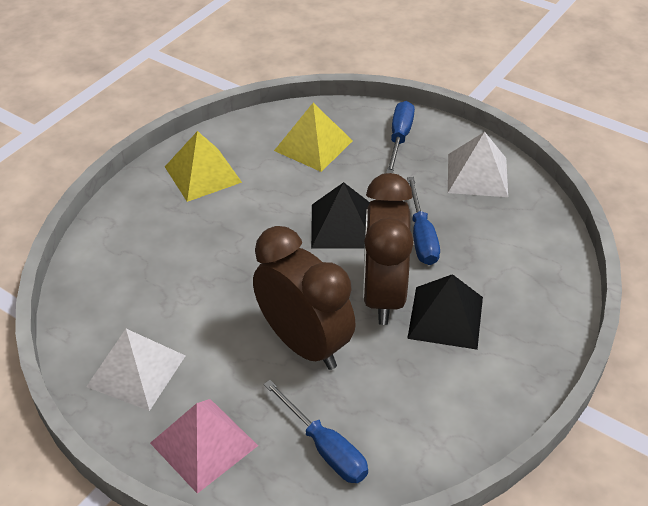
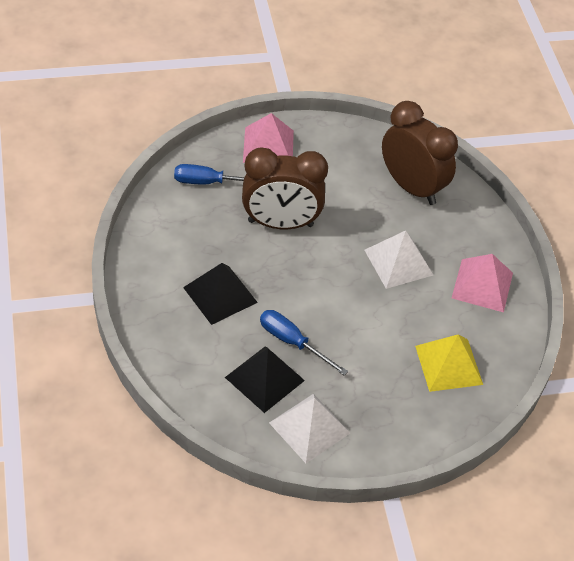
camera: 130 degrees right, 5 degrees up
(136, 371) = (345, 153): white pyramid -> white pyramid (398, 262)
(203, 174) = (482, 285): yellow pyramid -> pink pyramid
(342, 225) = (349, 313): black pyramid -> black pyramid (264, 379)
(383, 294) = (271, 283): brown clock -> brown clock (411, 187)
(399, 138) = (401, 421): blue screwdriver -> none

